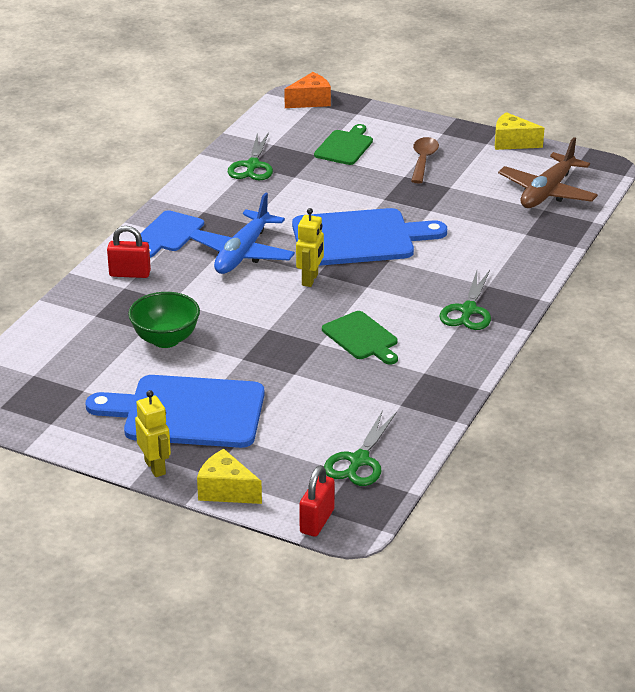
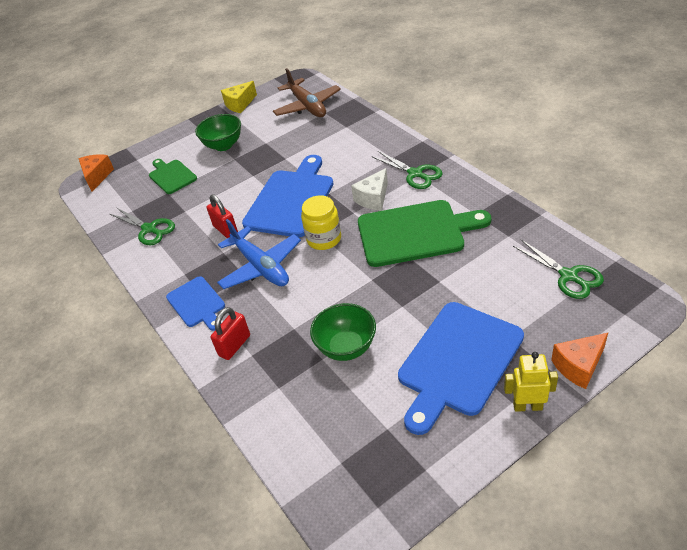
camera: 55 degrees left, 10 degrees up
(226, 491) = (579, 366): yellow cheese -> orange cheese
(310, 280) = (324, 239): yellow robot -> yellow jar
(317, 521) = (638, 321): red padlock -> red padlock (225, 230)
(362, 338) = (415, 232): green cutting board -> green cutting board, size x1.82
(401, 293) = (373, 198): none -> white cheese
(423, 160) = (223, 145): brown spoon -> green bowl

